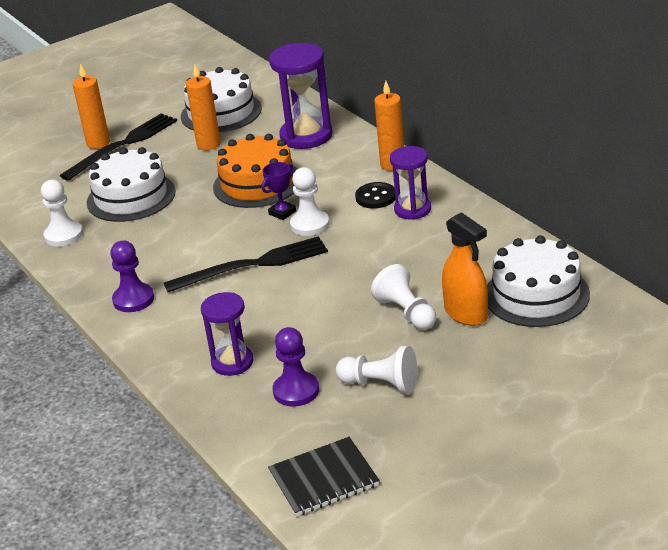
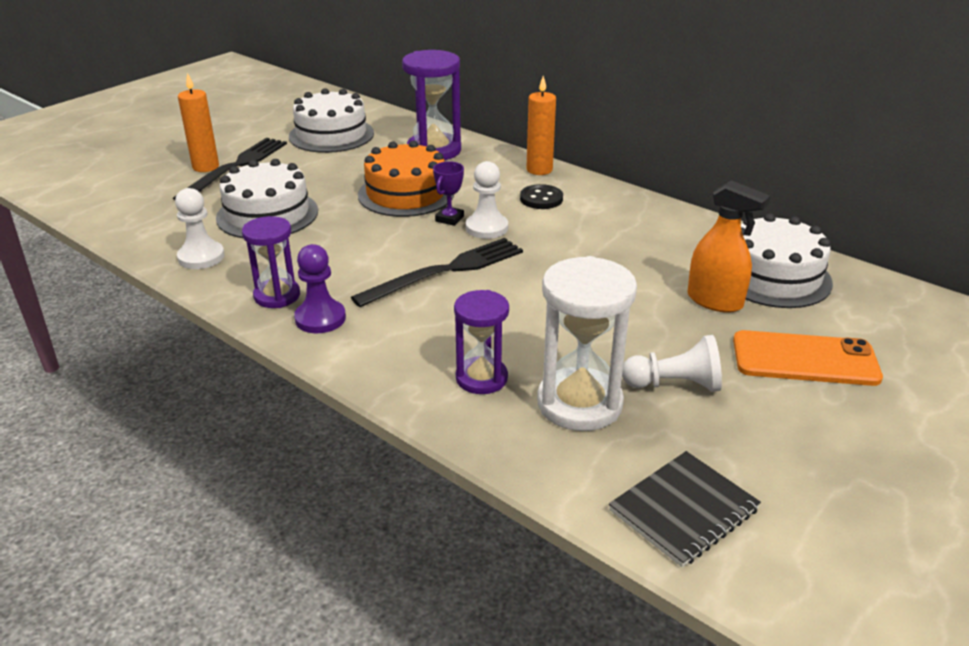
camera: 20 degrees left, 0 degrees up
(208, 144) = (332, 162): orange candle -> none
(296, 391) = (579, 403): purple pawn -> white hourglass
(406, 312) = (649, 305): white pawn -> none
(412, 209) = (587, 207): purple hourglass -> purple hourglass (277, 296)
(505, 374) = (805, 359): none -> orange phone

